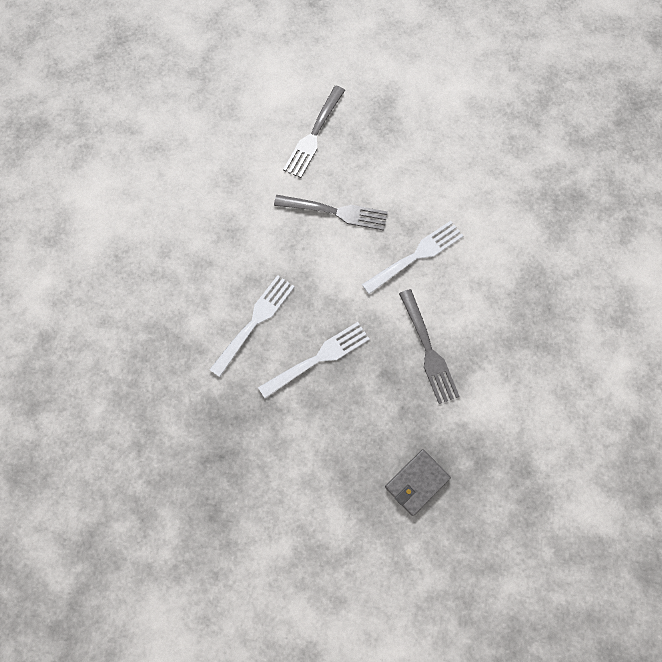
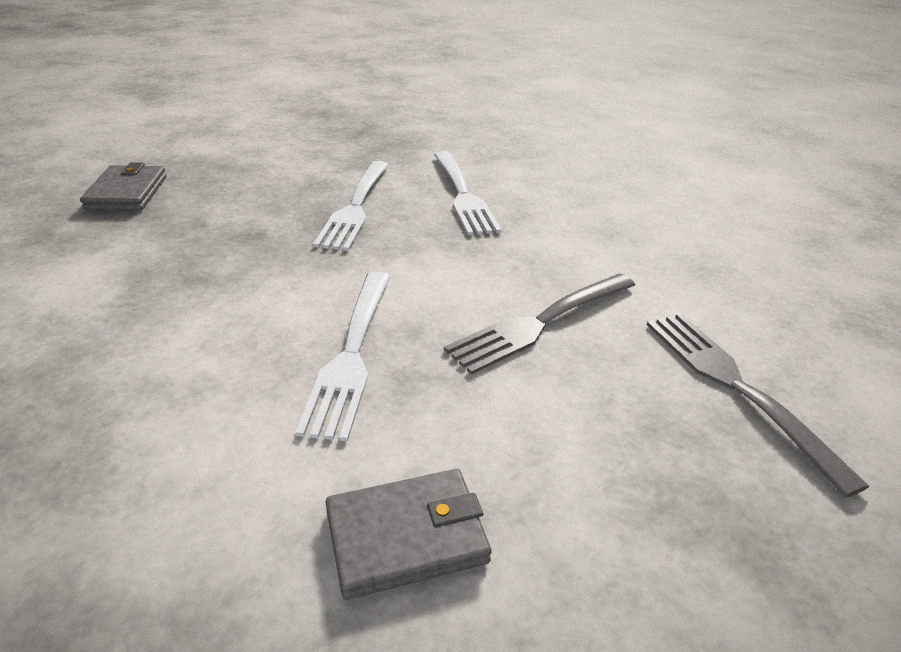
camera: 130 degrees right, 35 degrees down
(428, 349) = (217, 278): grey fork -> none
(462, 180) = (406, 536): none -> grey wallet

